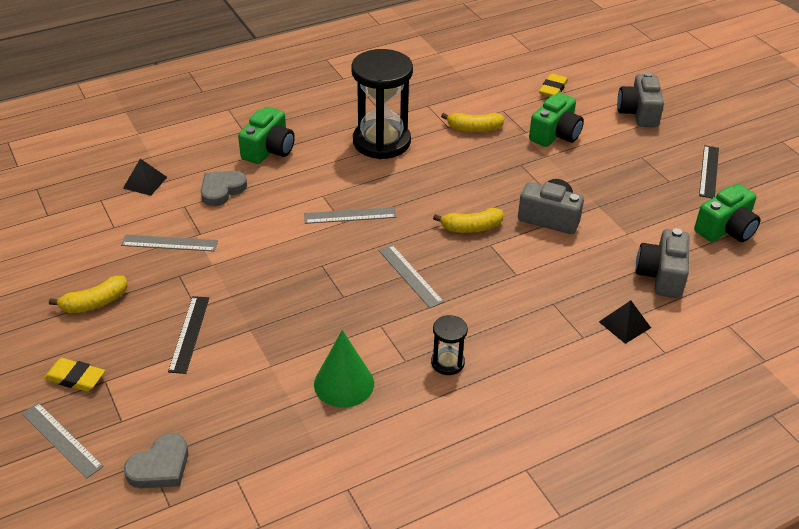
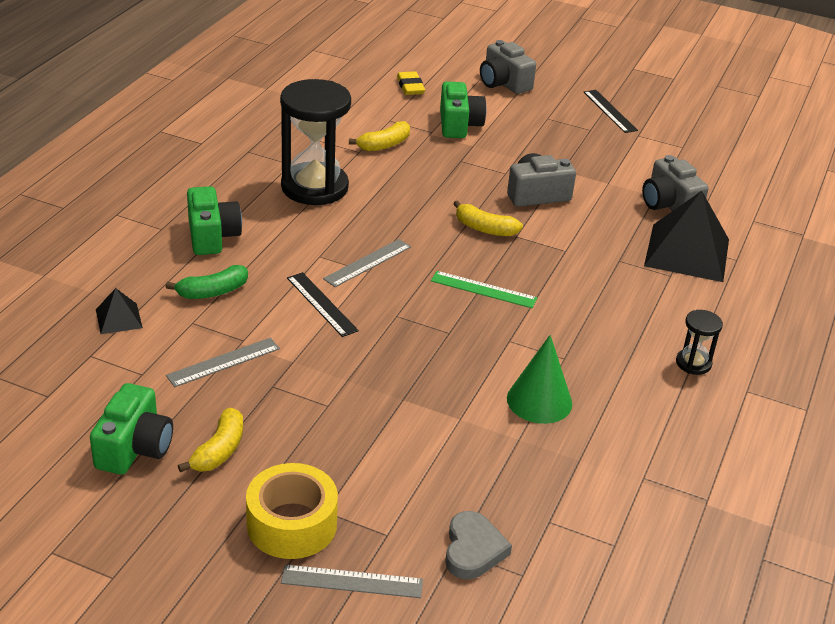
camera: 40 degrees left, 5 degrees down
(75, 378) = (292, 524): yellow eraser -> yellow tape
(189, 334) = (352, 430): black ruler -> black ruler (322, 304)
(222, 190) = (213, 292): grey heart -> green banana
(410, 276) = (483, 290): grey ruler -> green ruler
(447, 362) = (598, 343): black hourglass -> black hourglass (693, 363)
(471, 228) = (485, 229): yellow banana -> yellow banana turned 75 degrees clockwise
(624, 324) = (687, 252): black pyramid -> black pyramid, size x2.12
(726, 229) = (672, 151): green camera -> green camera (134, 448)

